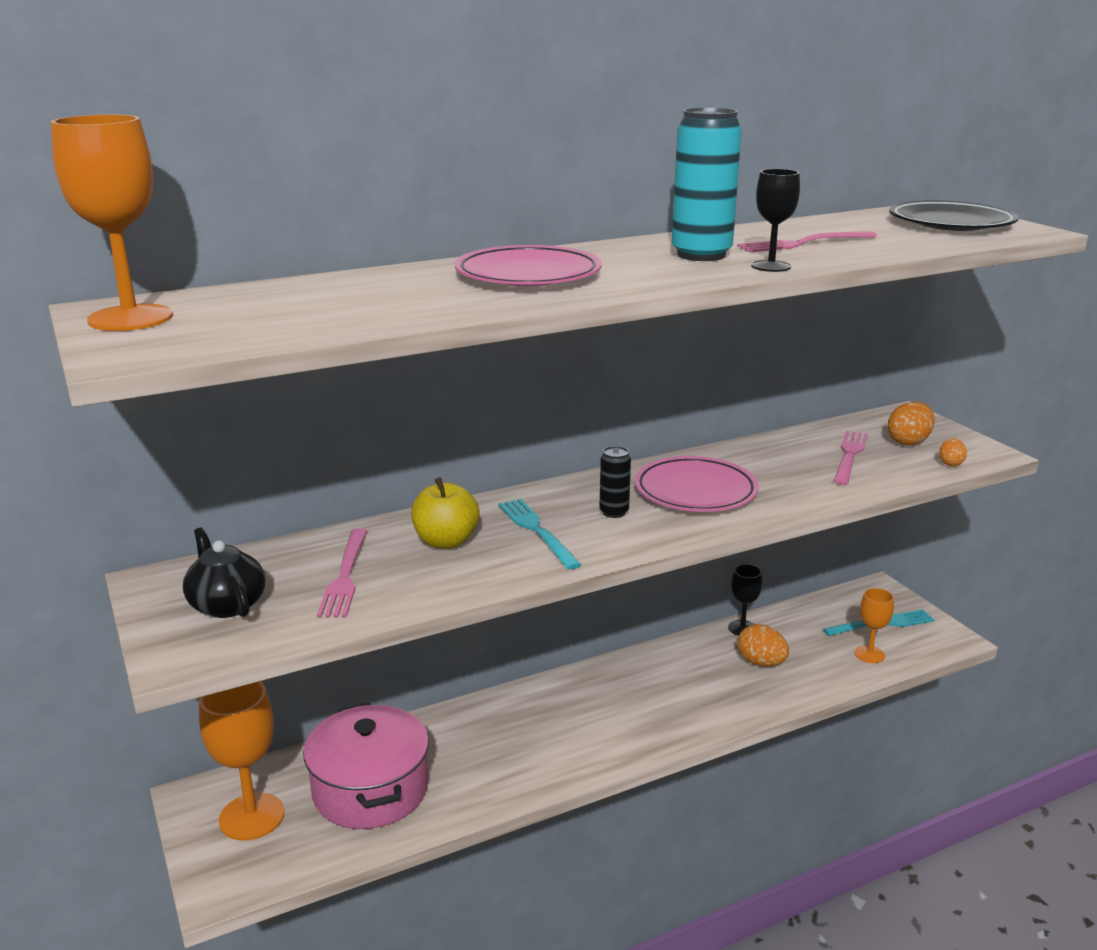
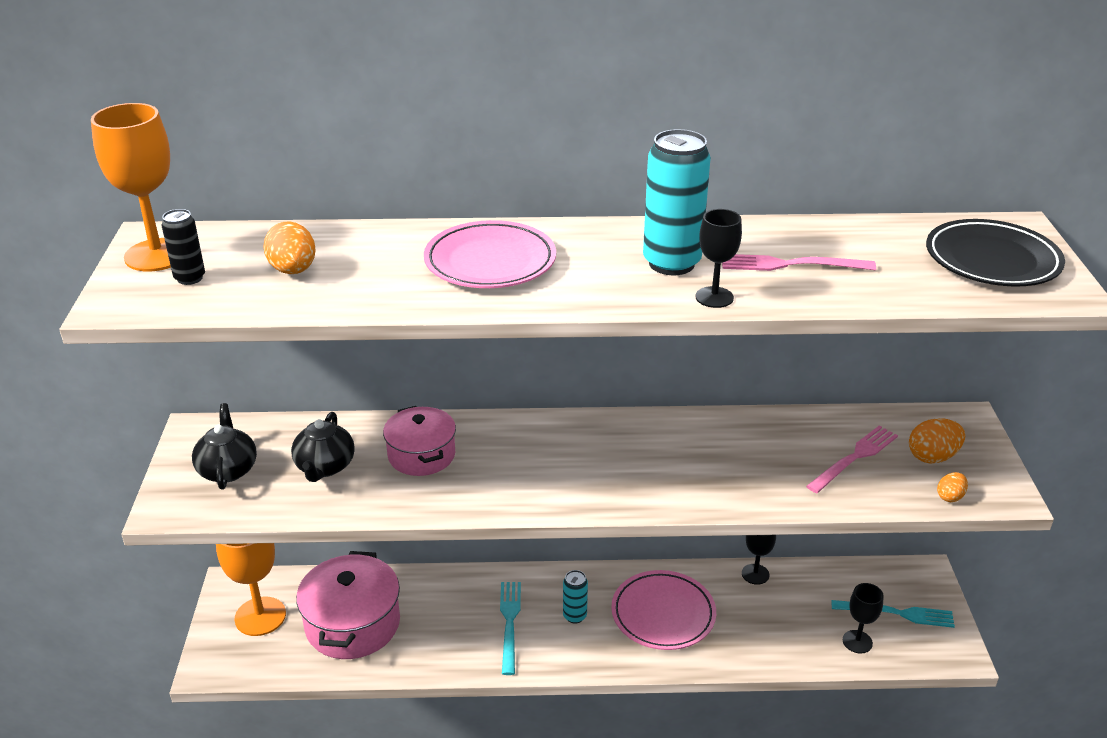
camera: 25 degrees right, 10 degrees up
(345, 575) = (325, 467): pink fork -> black teapot
(446, 541) = (421, 455): yellow apple -> pink pot
(537, 531) = (500, 465): turquoise fork -> turquoise fork (510, 623)
(604, 710) = (574, 616): none -> turquoise can
(614, 512) = (578, 463): black can -> black can (190, 278)
(695, 491) = (669, 460): pink plate -> pink plate (663, 614)
(761, 662) = (746, 616): orange egg -> orange egg (293, 270)
(869, 654) = (857, 642): orange goblet -> black goblet

